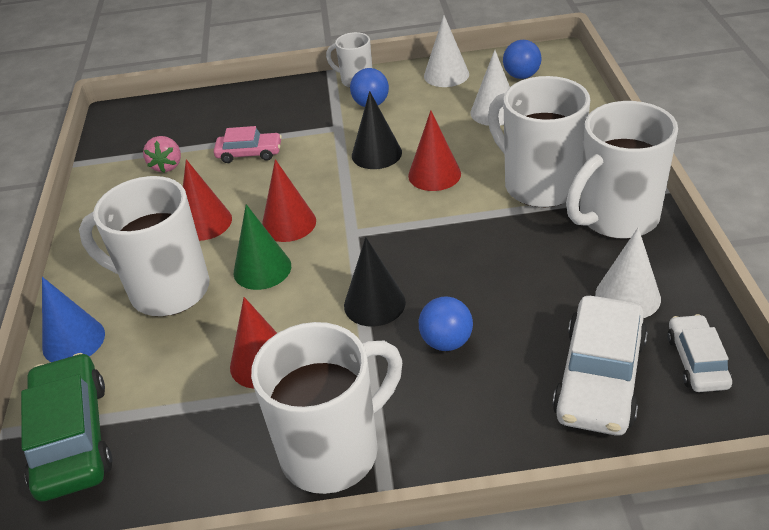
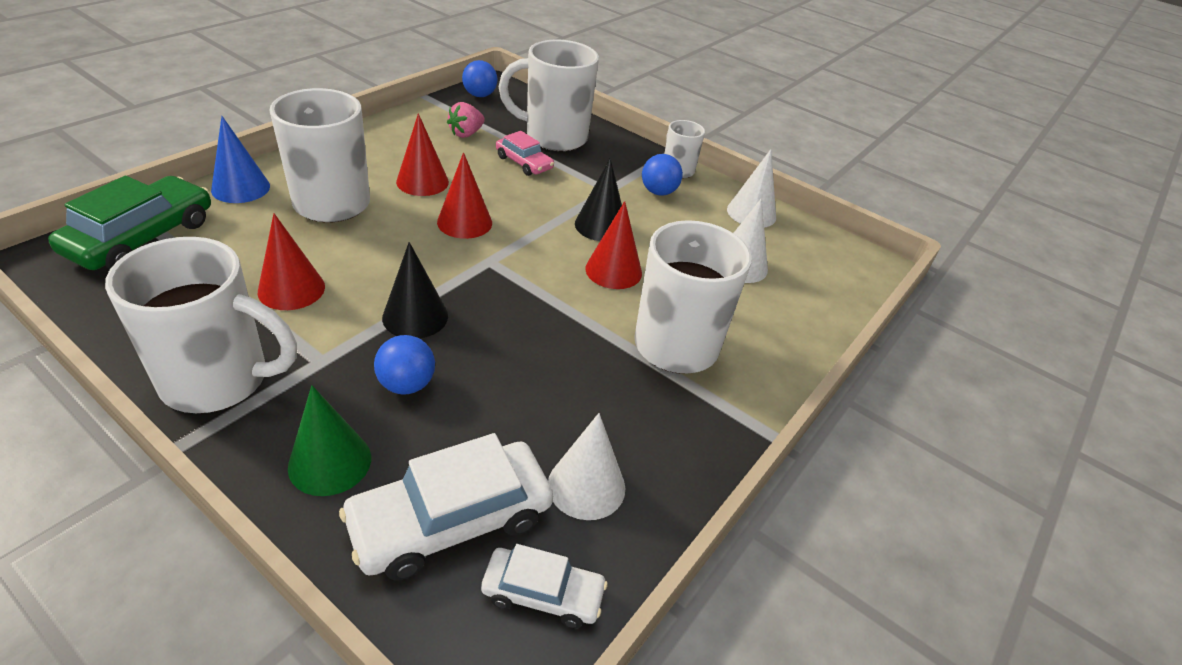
camera: 35 degrees right, 0 degrees up
(262, 269) = (398, 235): green cone -> green cone (330, 462)
(521, 76) = (812, 257): blue ball -> blue ball (479, 95)
(616, 218) = (691, 421): white mug -> white mug (554, 137)
(697, 361) = (543, 593): white car -> white car turned 60 degrees clockwise

